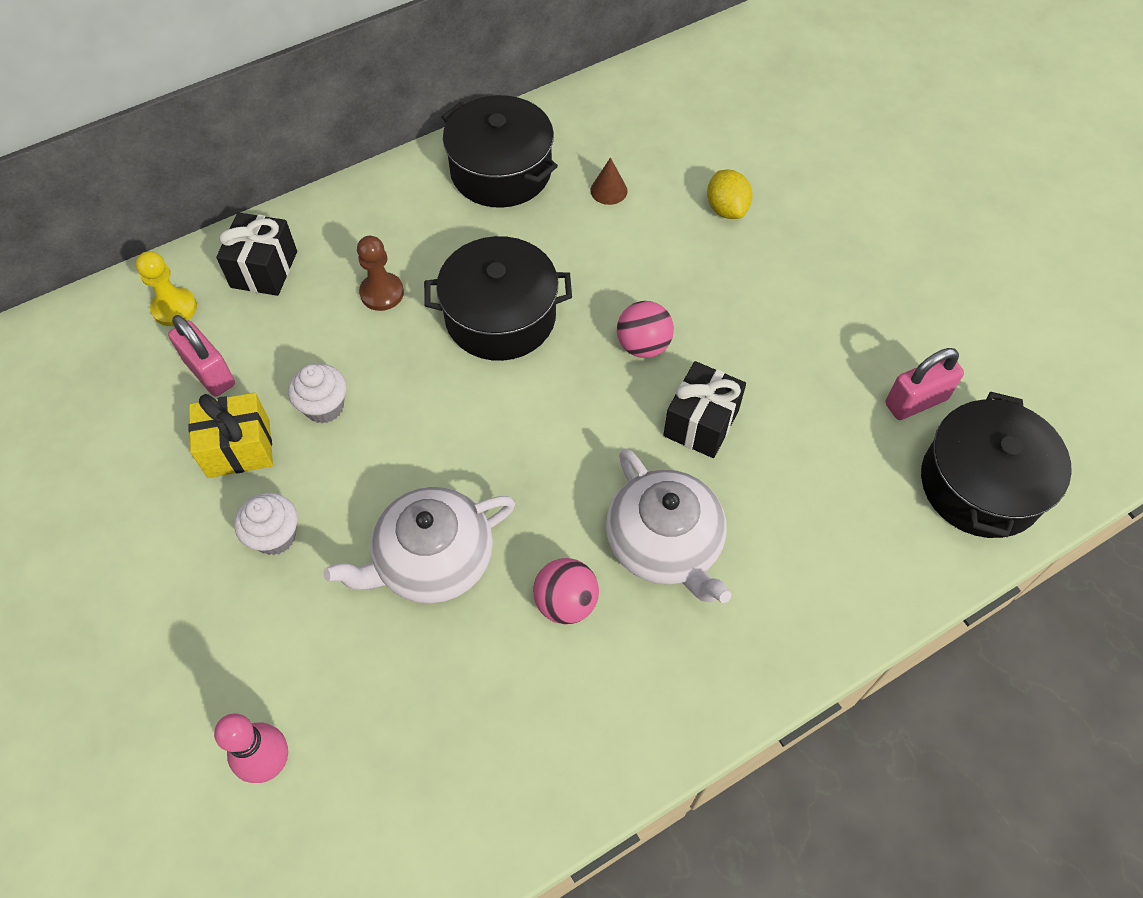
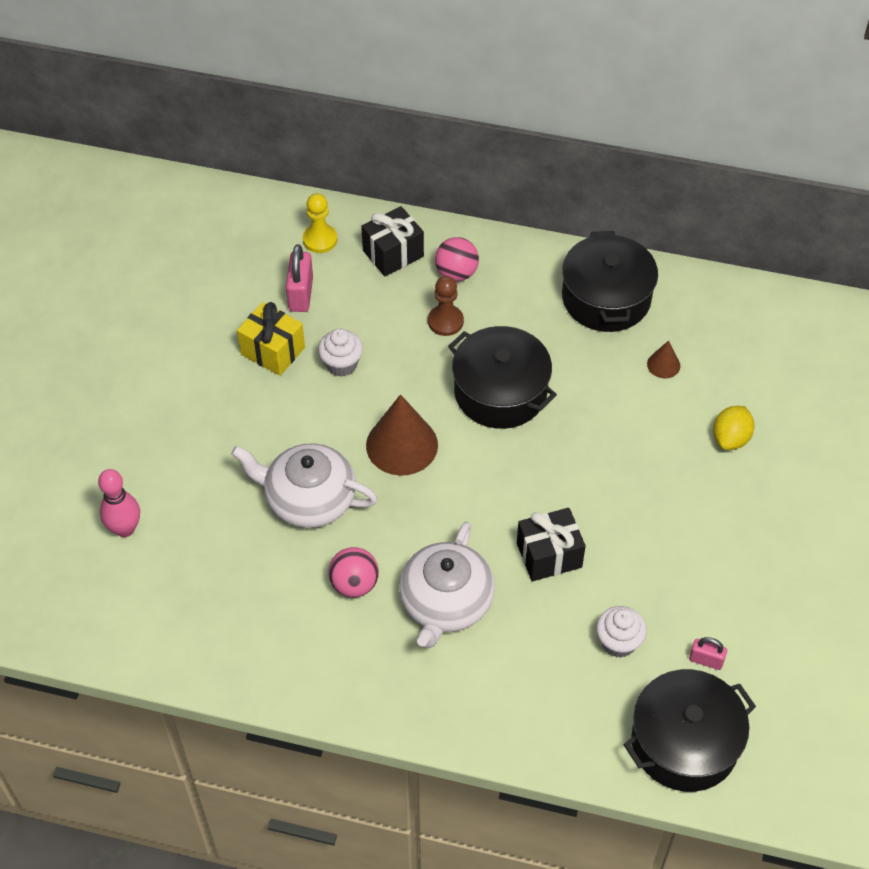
camera: 45 degrees right, 5 degrees down
(275, 536) = (242, 415): white cupcake -> white cupcake (618, 642)
(465, 434) = (402, 445): none -> brown cone
(643, 345) = (568, 480): pink ball -> pink ball (456, 273)
(916, 401) = (706, 660): pink padlock -> pink padlock, size x0.59

